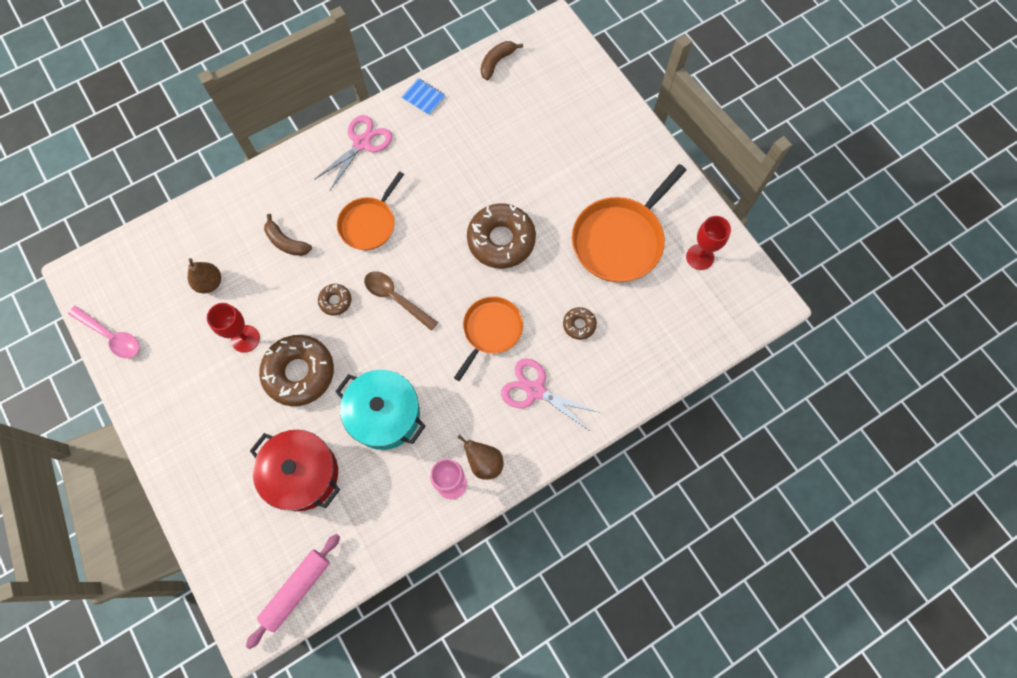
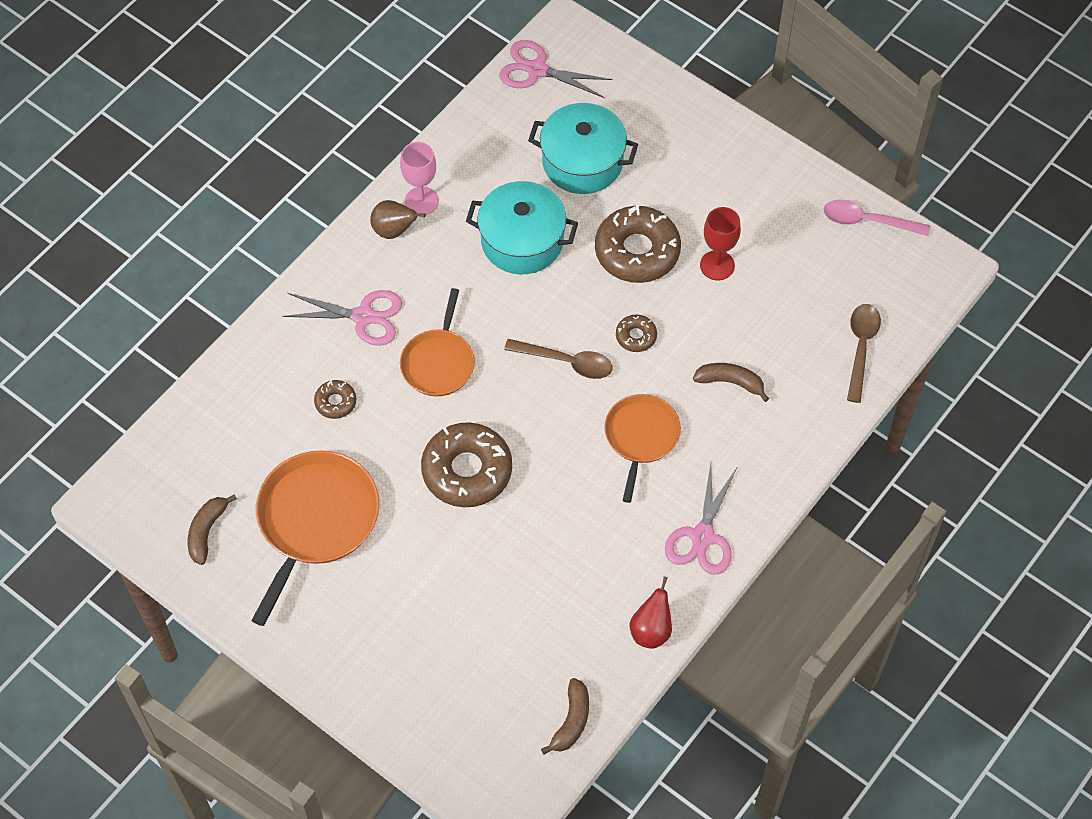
camera: 160 degrees right, 10 degrees down
(180, 236) = (861, 348): none -> brown spoon
(209, 283) = (793, 309): brown pear -> none
(297, 590) = (537, 70): pink rolling pin -> pink scissors
(302, 474) = (582, 162): red pot -> turquoise pot
(423, 97) = (651, 630): blue notebook -> red pear
(700, 257) = (207, 531): red goblet -> brown banana

